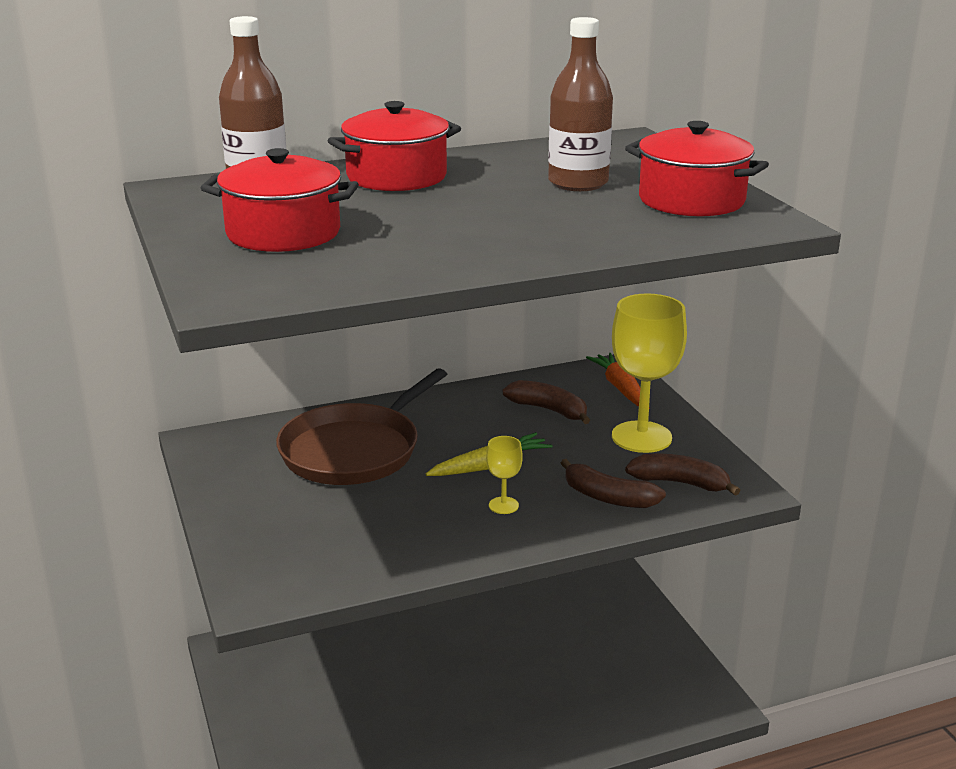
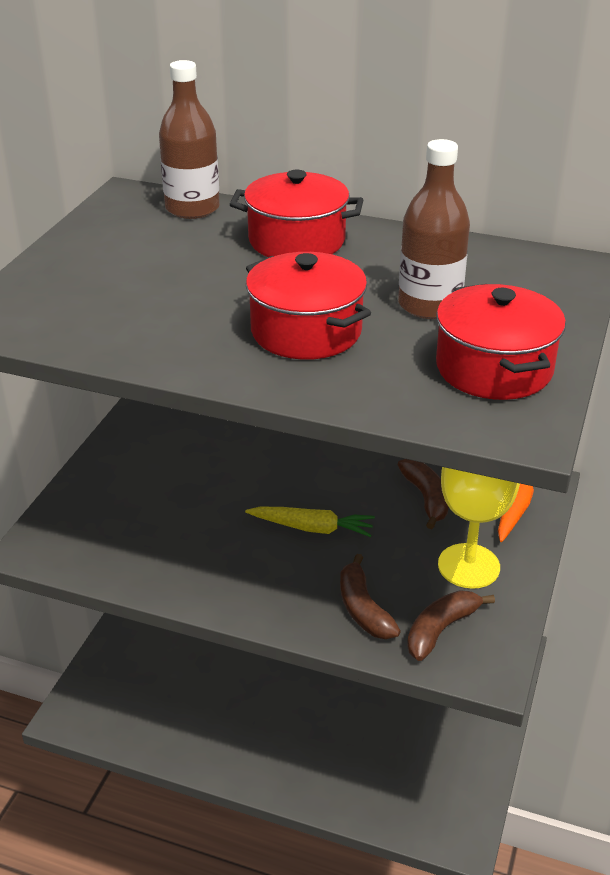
camera: 40 degrees right, 10 degrees up
(283, 233) = (121, 271): red pot -> red pot (306, 331)
(354, 450) = (236, 461): brown pan -> none
(503, 505) = (276, 569): yellow goblet -> none
(680, 483) = (441, 630): brown banana -> brown banana turned 105 degrees counterclockwise

